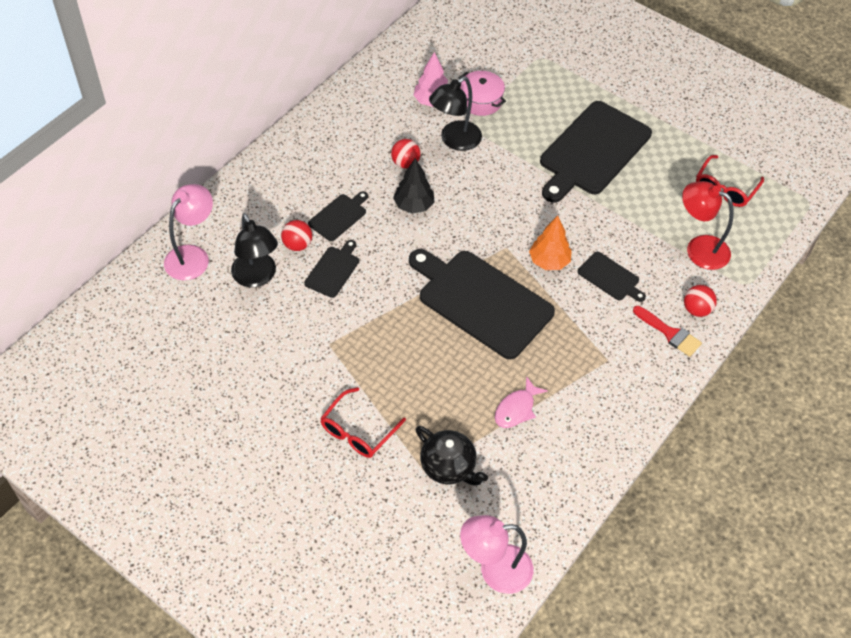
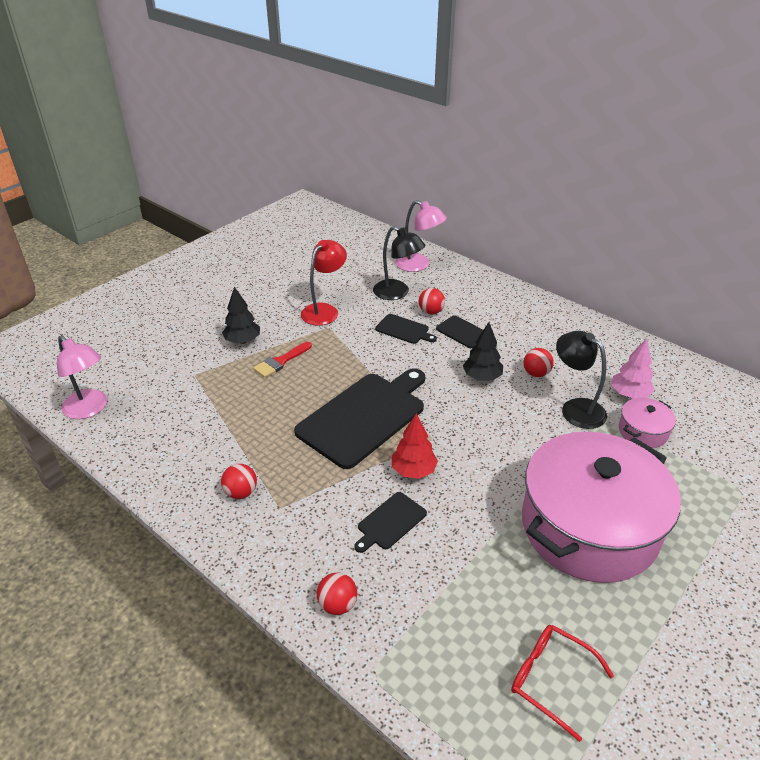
camera: 95 degrees right, 15 degrees down
(257, 277) = (397, 293): black lamp -> black lamp turned 120 degrees counterclockwise
(358, 431) = (242, 341): red glasses -> black tree
(449, 466) = (194, 388): black teapot -> none
(495, 570) = (90, 409): pink lamp -> pink lamp turned 135 degrees clockwise
(516, 409) = (238, 433): pink fish -> none
(549, 261) = (413, 471): orange tree -> red tree
(592, 151) = (589, 527): black cutting board -> pink pot
(595, 393) = (241, 492): none -> red ball
(669, 333) = (306, 570): red brush -> red brush (280, 361)
(699, 248) = (436, 624): red lamp -> red lamp (324, 310)

